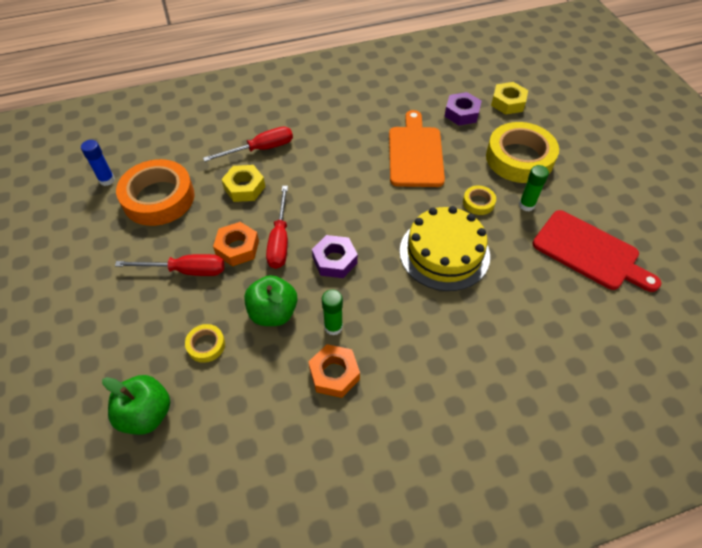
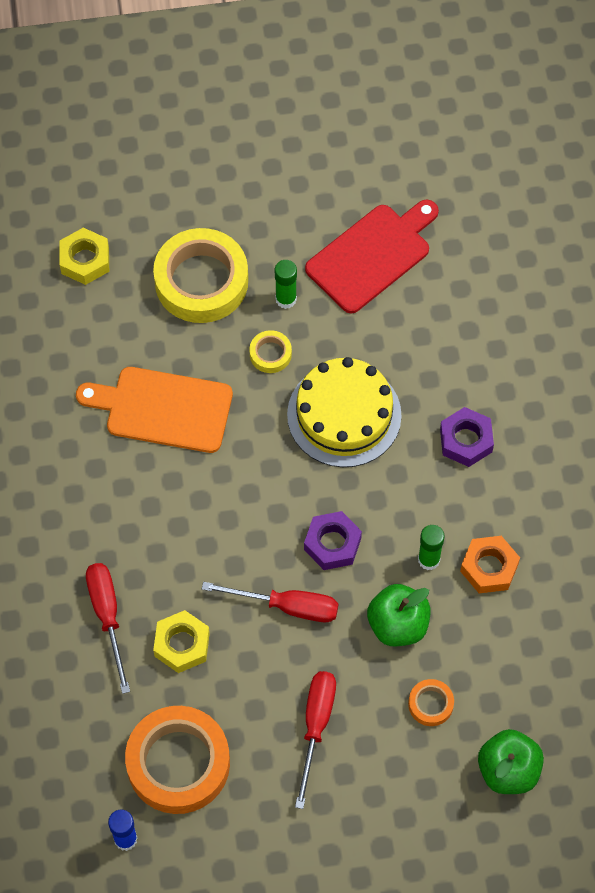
camera: 80 degrees left, 10 degrees up
(206, 345) = (430, 704): yellow tape -> orange tape
(237, 248) = (290, 660): orange nut -> none
(461, 113) = (93, 328): purple nut -> purple nut (466, 440)

